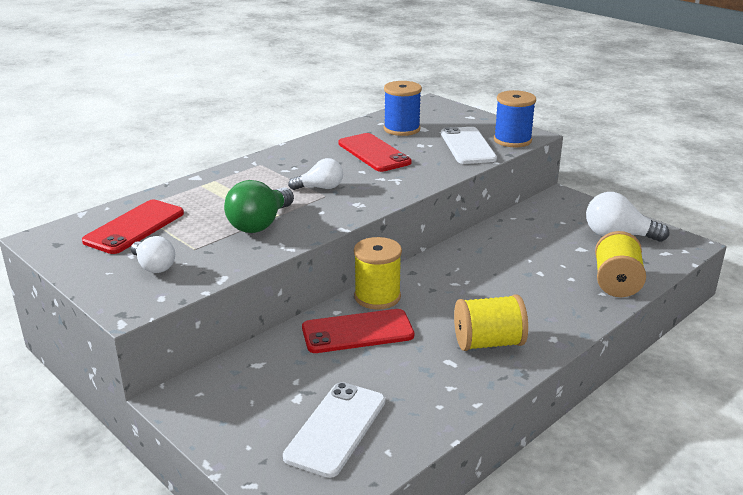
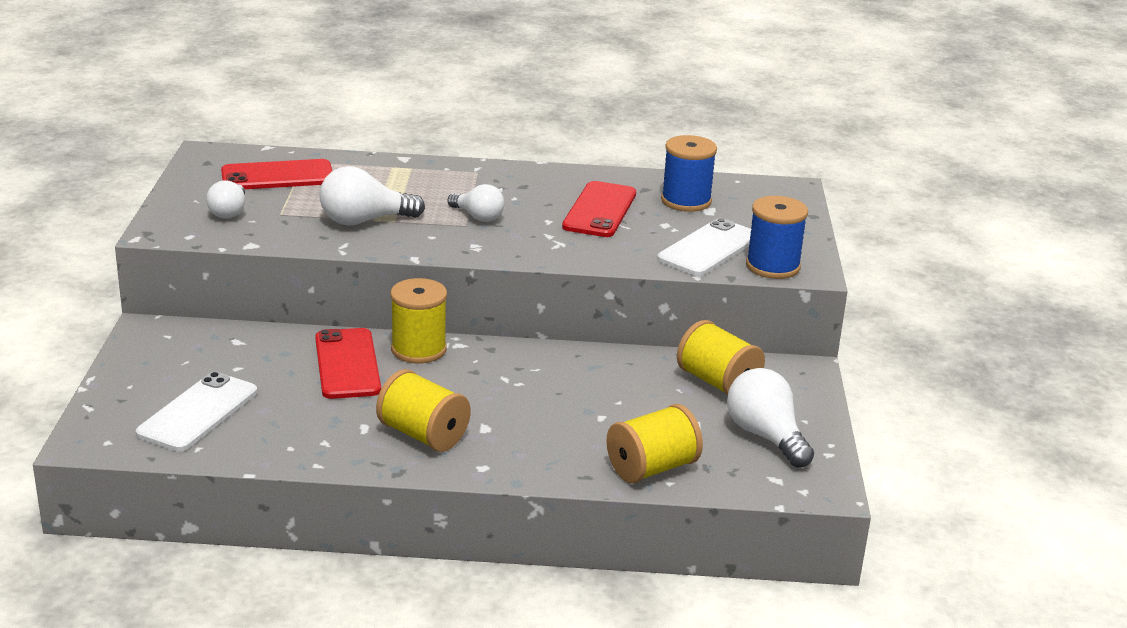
camera: 45 degrees right, 0 degrees up
(260, 224) = (364, 221): green light bulb -> white light bulb
(336, 428) = (198, 412): white phone -> white phone turned 45 degrees counterclockwise
(357, 332) = (347, 364): red phone -> red phone turned 45 degrees clockwise
(545, 223) = (718, 383): none -> yellow spool

